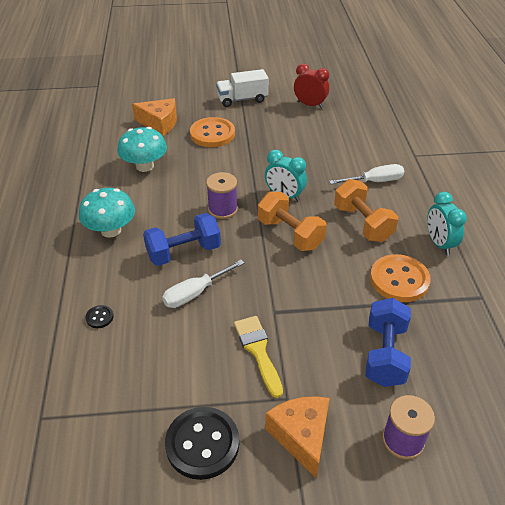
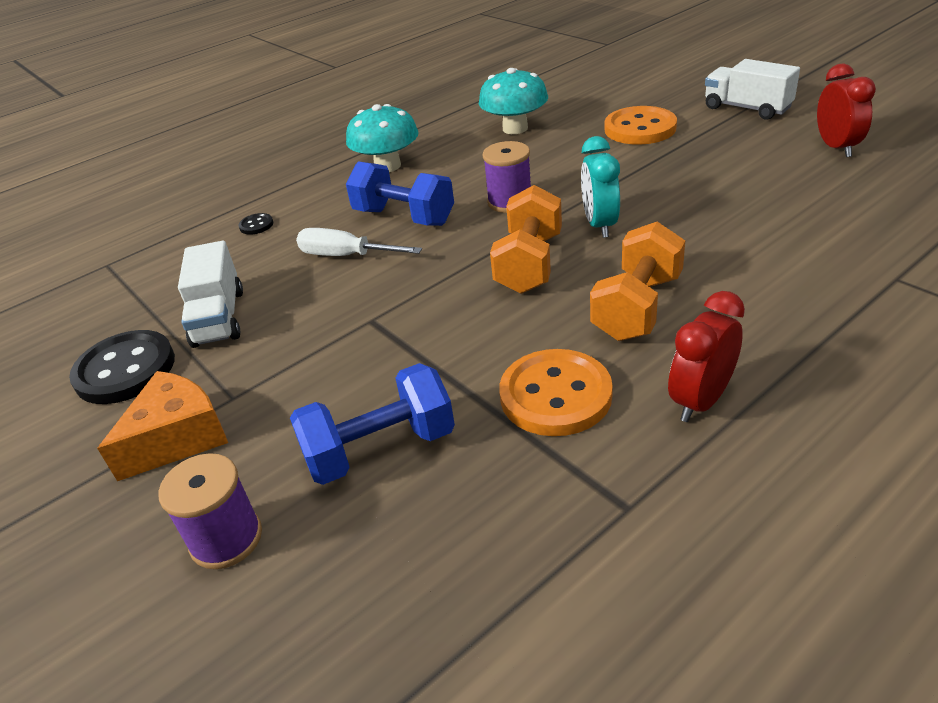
camera: 60 degrees right, 5 degrees down
(159, 123) = (603, 97): orange cheese -> none
(194, 376) = (219, 317): none -> white truck
(258, 351) = (293, 340): yellow brush -> none
(374, 181) = (754, 273): white screwdriver -> none
(439, 244) = (700, 401): turquoise clock -> red clock

